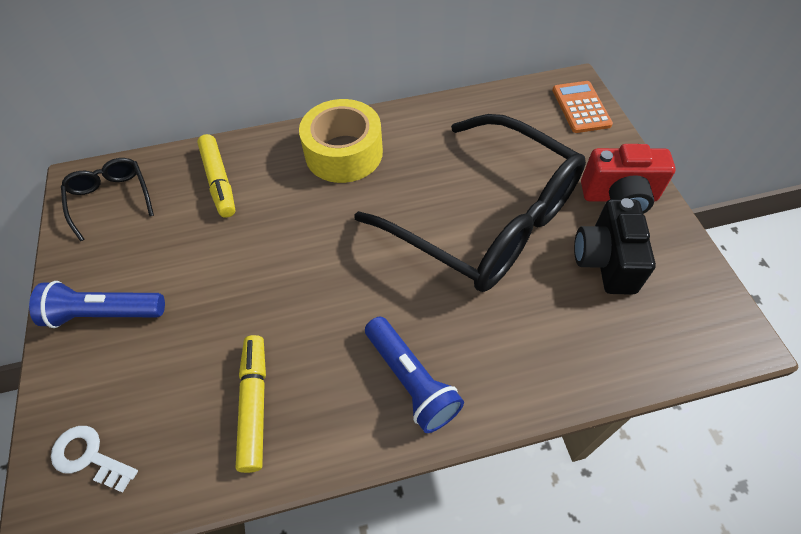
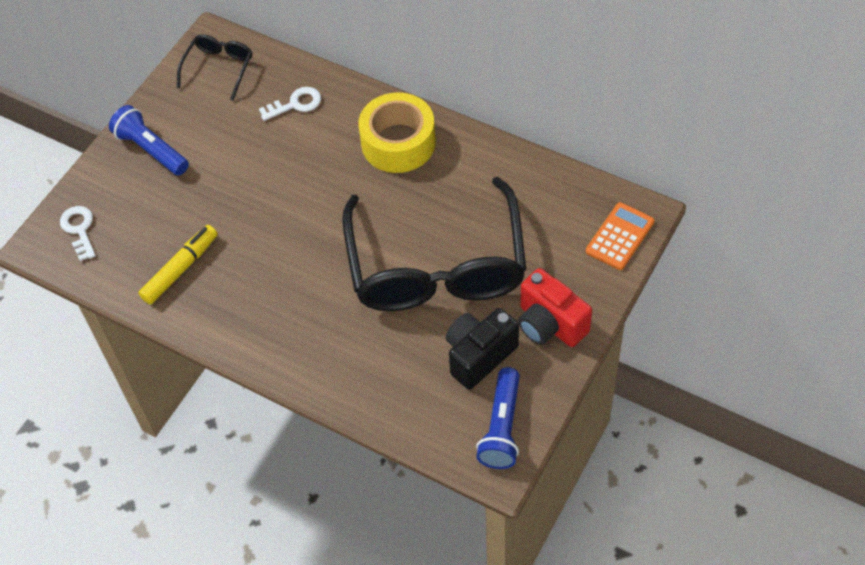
camera: 45 degrees right, 0 degrees up
(219, 181) = (295, 104): yellow marker -> white key
(411, 381) = (274, 326): blue flashlight -> blue flashlight (501, 427)

